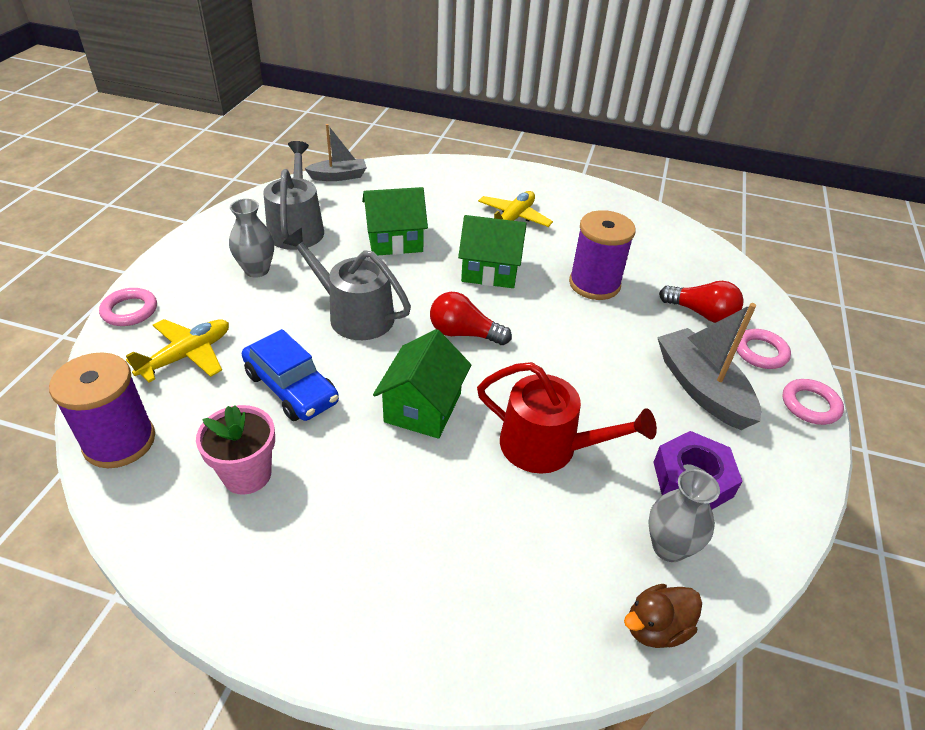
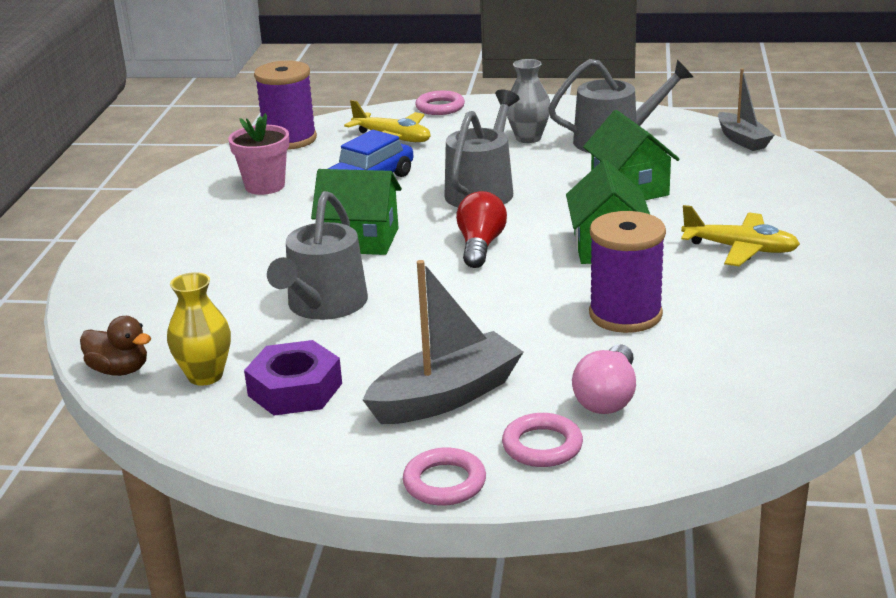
camera: 85 degrees right, 15 degrees down
(548, 447) = (324, 305): red watering can -> grey watering can
(656, 627) = (119, 370): brown duck -> brown duck turned 150 degrees clockwise
(669, 547) = (205, 376): grey vase -> yellow vase
(701, 313) = (608, 397): red light bulb -> pink light bulb

